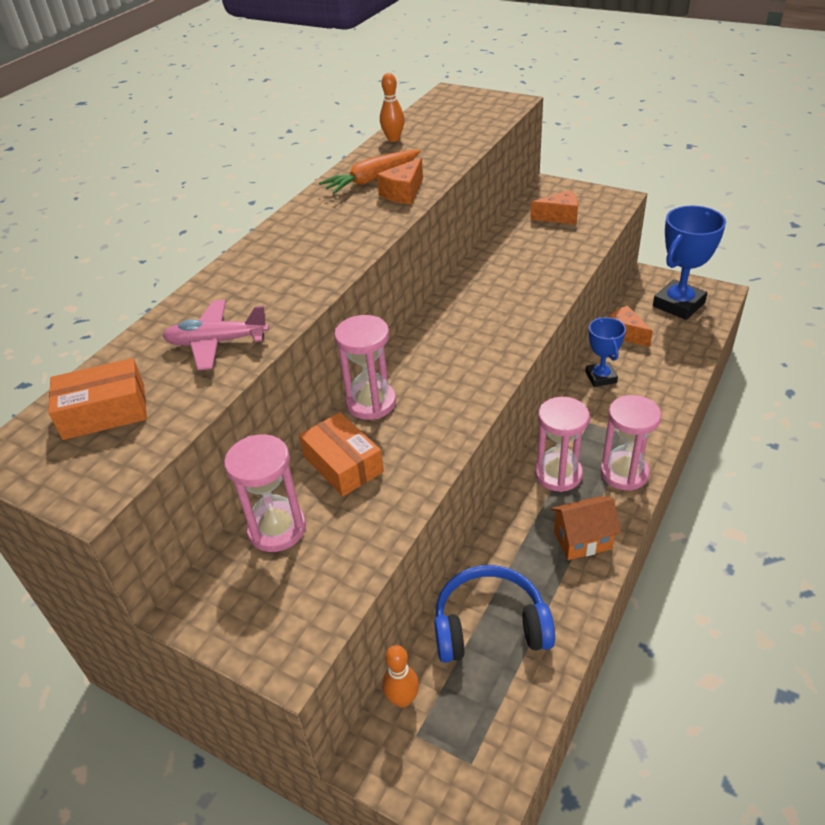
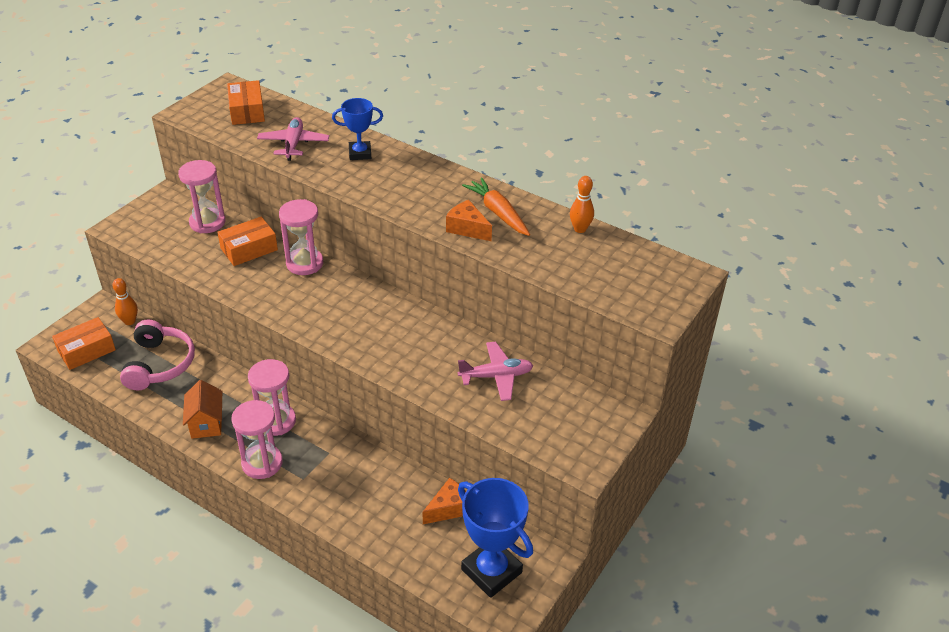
camera: 90 degrees right, 0 degrees up
(479, 743) = (86, 350): none -> orange box
(490, 625) = (159, 364): blue headphones -> pink headphones
(529, 247) = (496, 376): none -> pink plane
(559, 216) = (552, 409): orange cheese -> none
(600, 377) = (386, 474): blue trophy -> blue trophy (360, 153)

